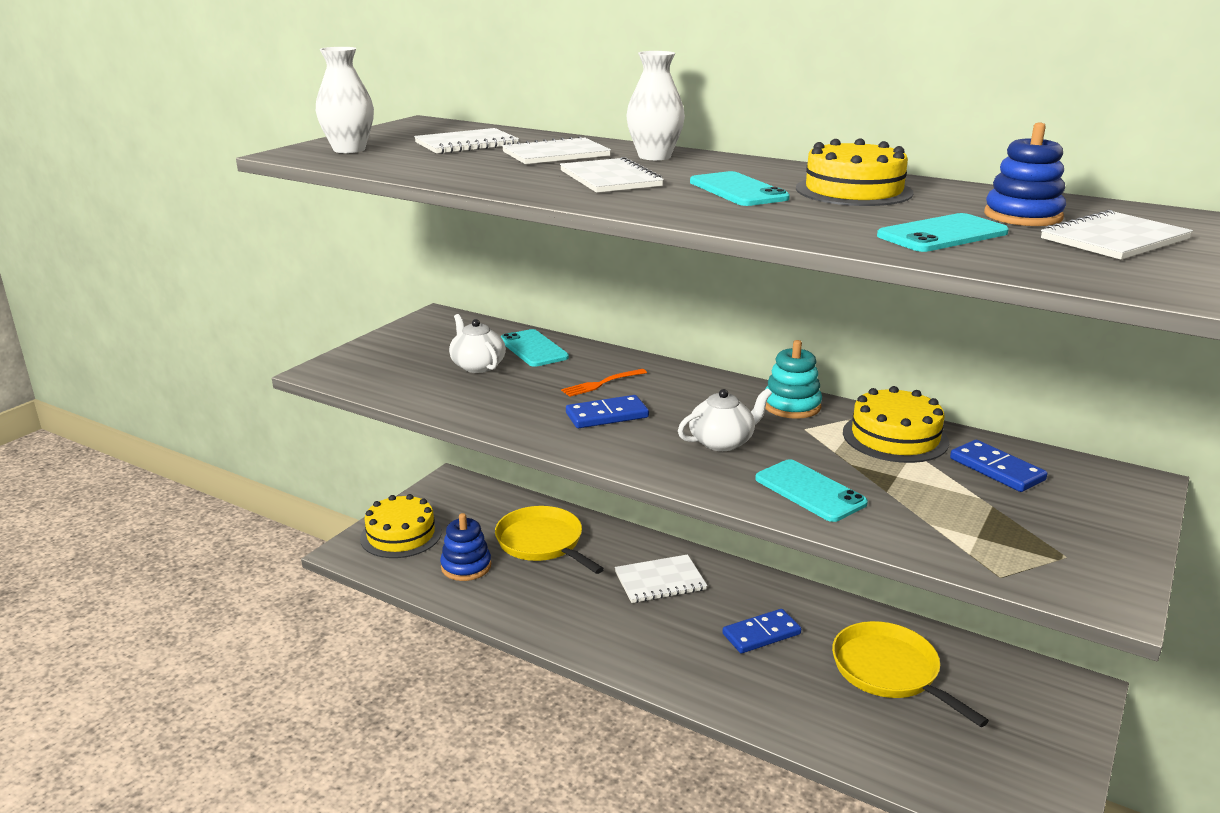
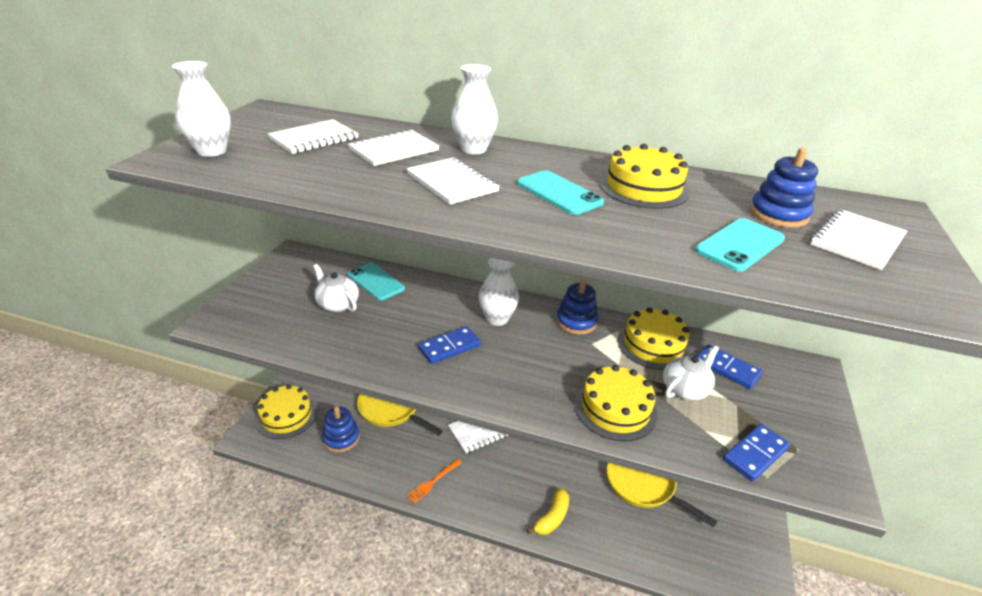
camera: 15 degrees left, 10 degrees up
(601, 384) = (436, 313): orange fork -> orange fork (433, 482)
(681, 395) = (497, 319): none -> white vase
(722, 442) = (540, 365): white teapot -> white teapot (685, 389)
(737, 689) = (552, 517): none -> yellow banana
(761, 634) = (557, 466): blue domino -> blue domino (755, 454)
(791, 406) = (576, 321): turquoise stacking toy -> blue stacking toy
(809, 491) = (615, 408): turquoise phone -> yellow cake

